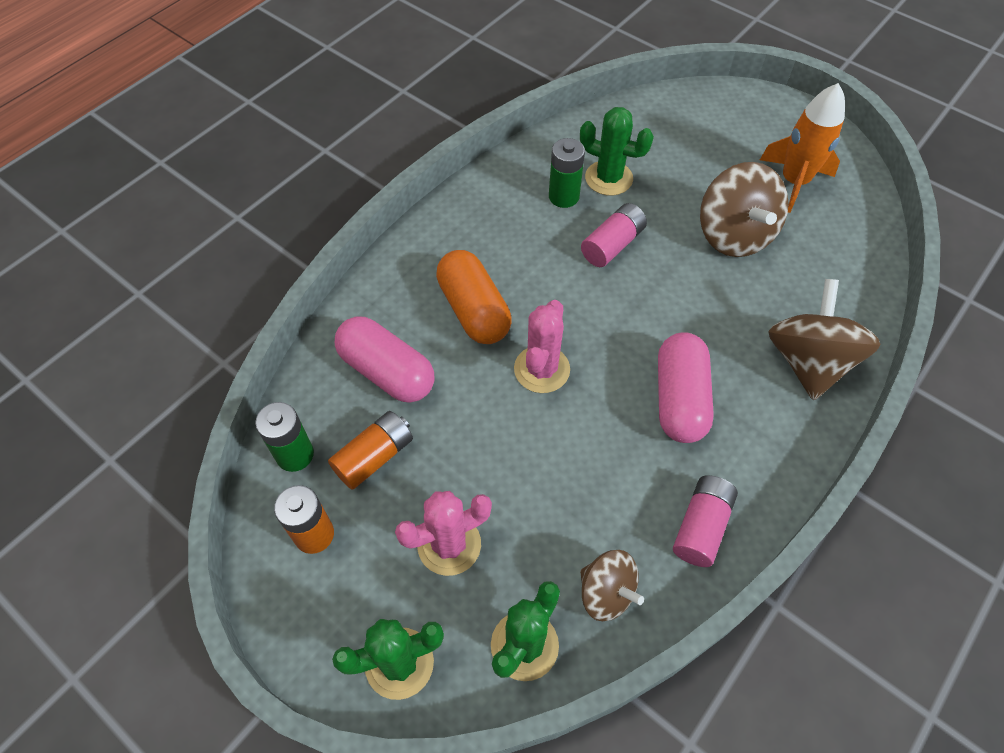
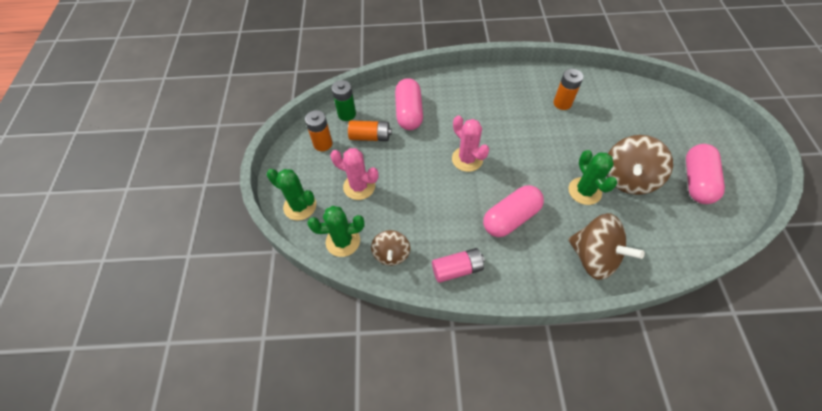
camera: 50 degrees right, 0 degrees up
(474, 310) = (467, 117): orange capsule -> none
(542, 369) = (467, 159): pink cactus -> pink cactus turned 75 degrees clockwise
(563, 196) = (562, 103): green battery -> orange battery
(608, 178) = (594, 111): green cactus -> green cactus (584, 191)
(612, 245) = (560, 138): pink battery -> none
(794, 182) = (696, 181): orange rocket -> pink capsule
(808, 361) = (593, 257): brown spinning top -> brown spinning top turned 75 degrees clockwise

